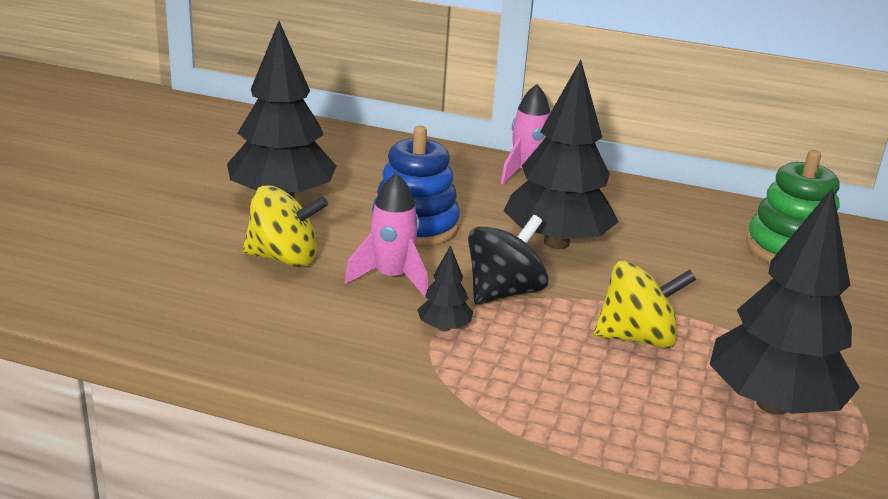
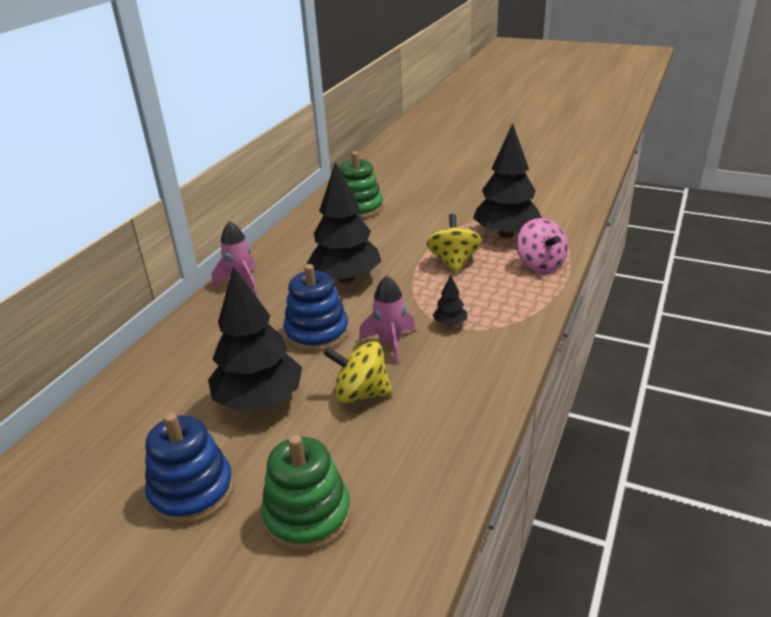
camera: 80 degrees left, 5 degrees up
(93, 233) = (307, 515): none -> green stacking toy
(151, 177) = (192, 491): none -> blue stacking toy
(284, 258) = (361, 394): yellow spinning top -> yellow spinning top turned 90 degrees counterclockwise
(503, 292) = (408, 301): black spinning top -> none
(662, 438) = (540, 264): none -> pink spinning top

